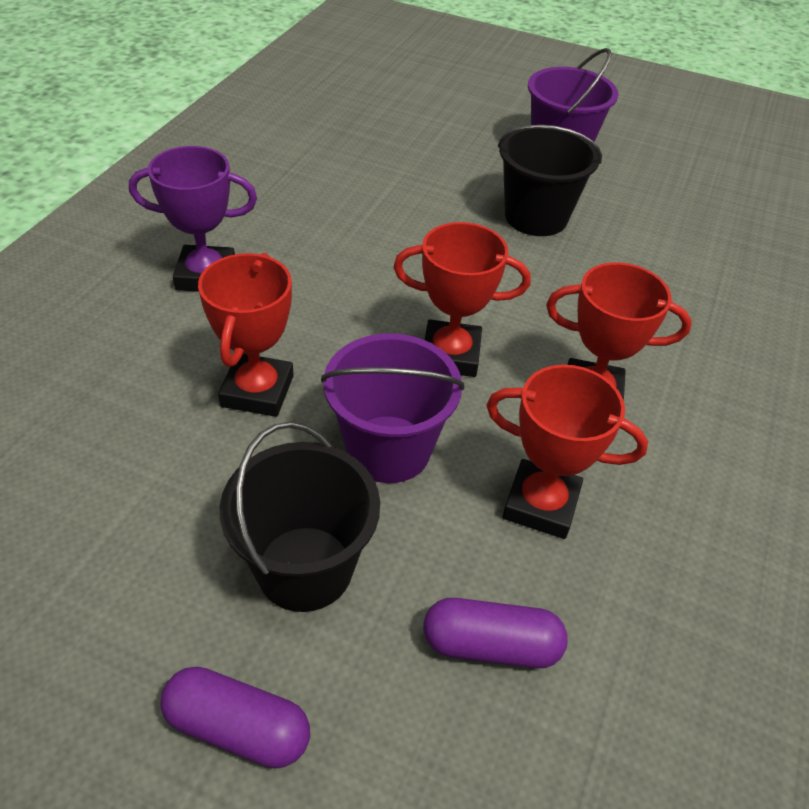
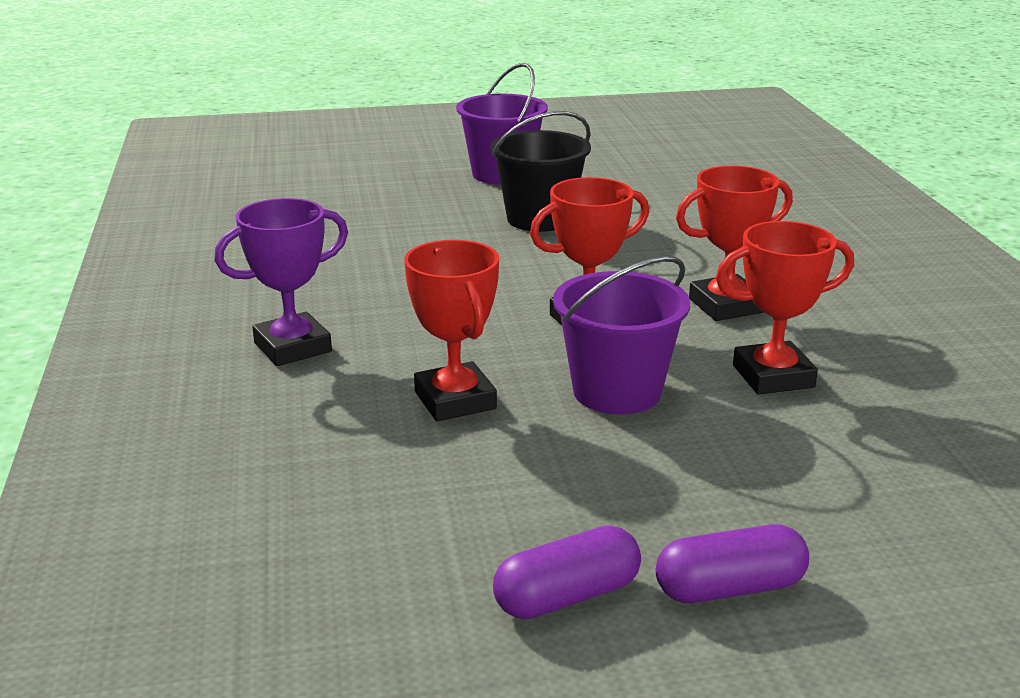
camera: 30 degrees left, 20 degrees down
(305, 568) = (650, 483): black bucket -> none
(491, 645) = (843, 462): purple capsule -> purple capsule (567, 596)

